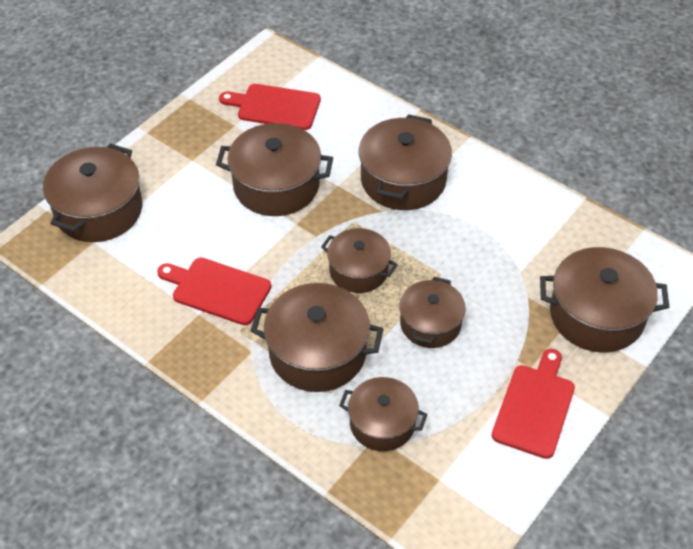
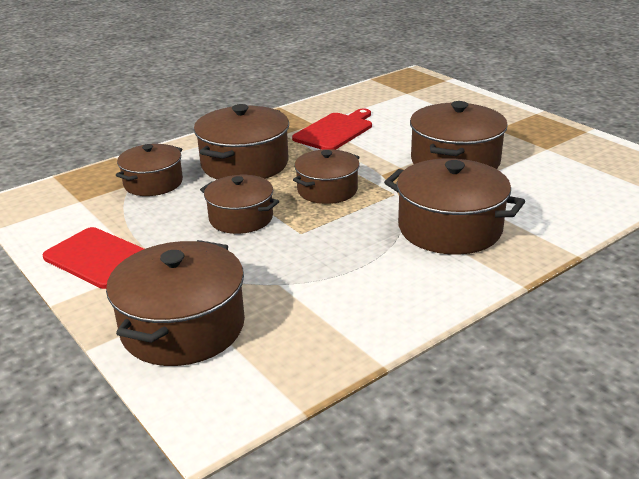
camera: 105 degrees right, 20 degrees down
(99, 210) = (441, 95): brown pot -> none
(275, 107) = (576, 169): red cutting board -> none

